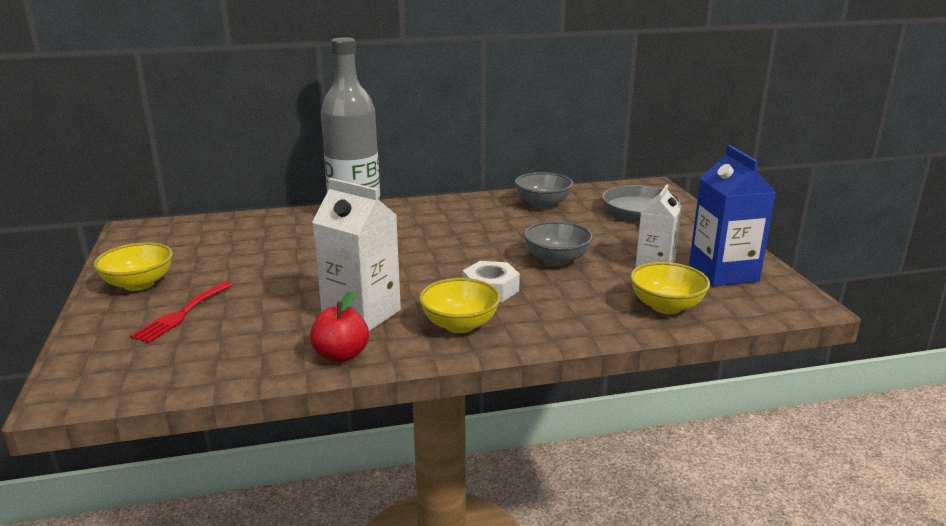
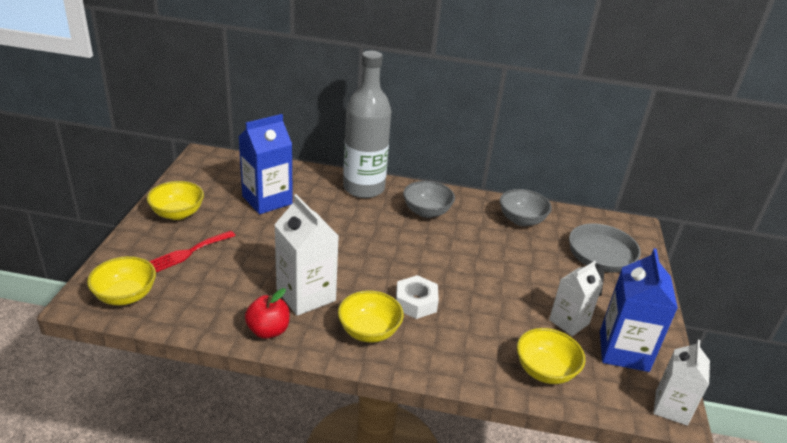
camera: 20 degrees right, 10 degrees up
(124, 373) = (125, 296): none -> yellow bowl
(247, 248) = (267, 200): none -> blue carton
(556, 259) = (489, 288): grey bowl -> grey bowl (427, 212)
(801, 301) = (671, 408): none -> white carton

